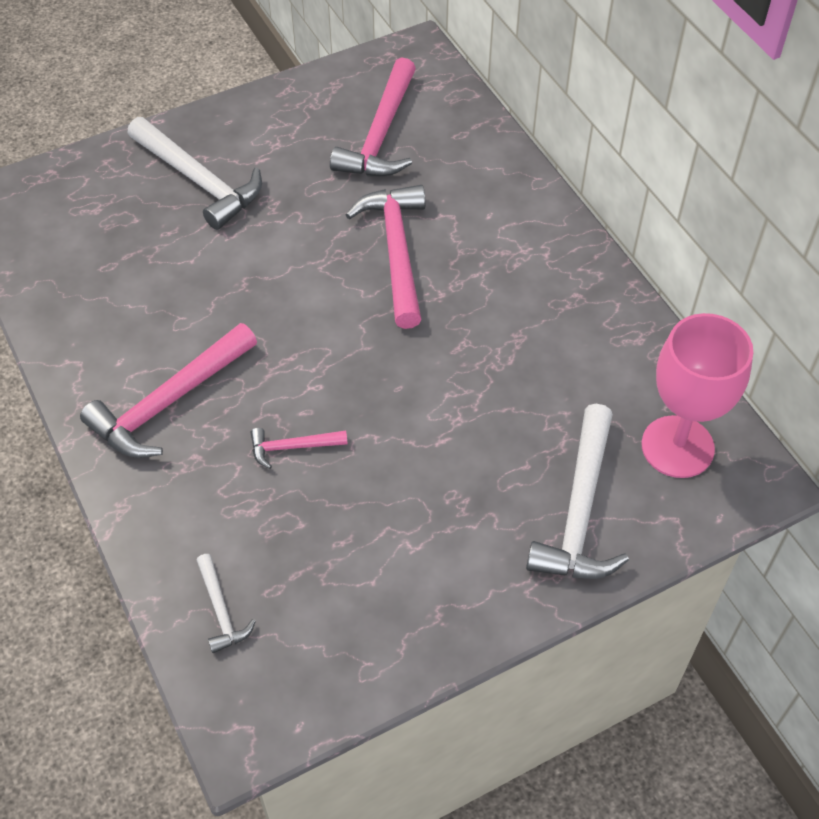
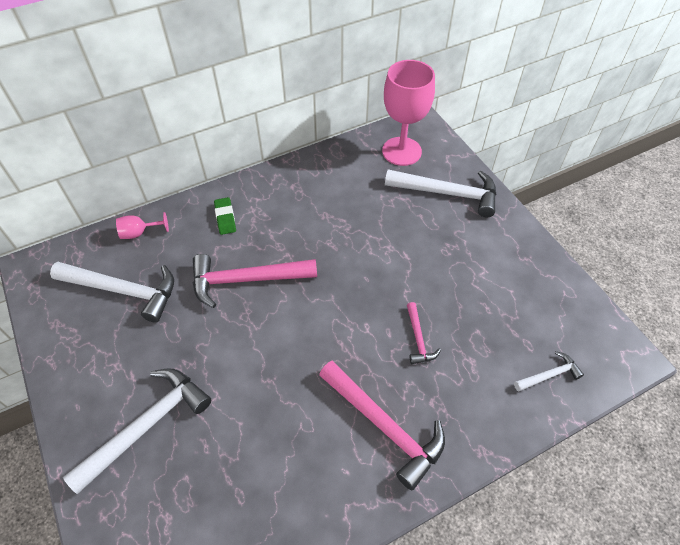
camera: 90 degrees left, 0 degrees up
(381, 134) = (123, 290): pink hammer -> white hammer
(474, 136) = (139, 233): none -> pink goblet
(506, 221) = (225, 218): none -> green eraser

